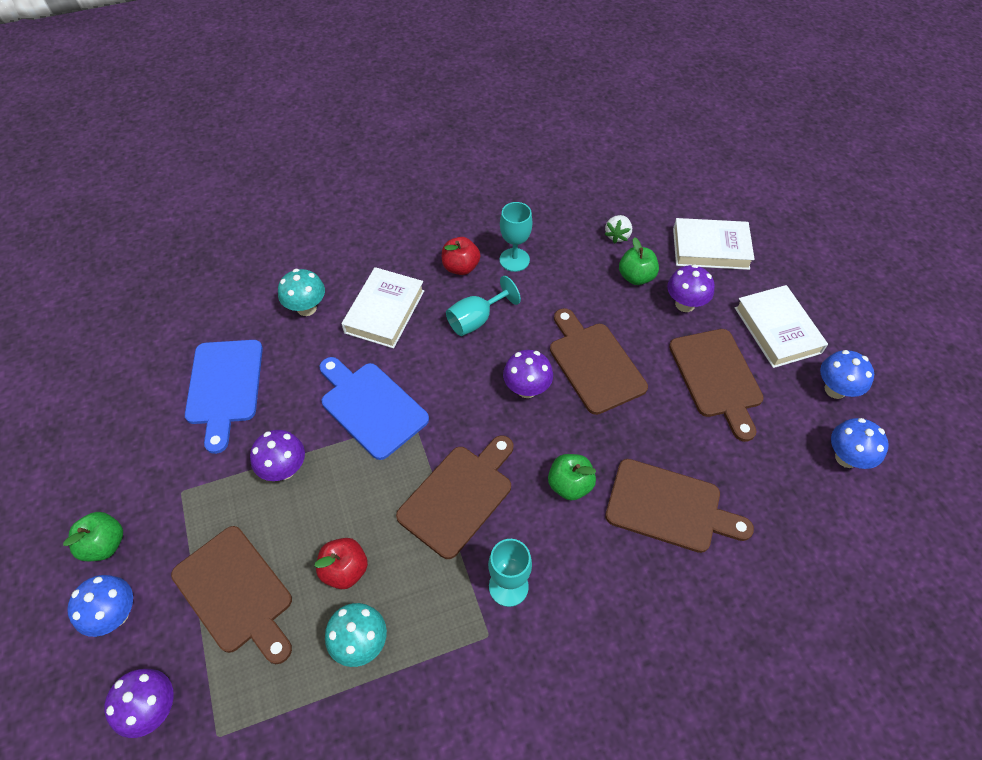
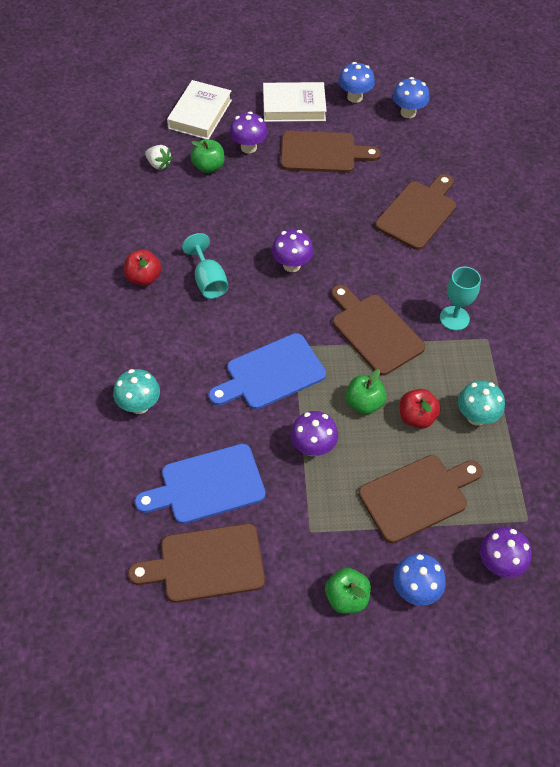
camera: 75 degrees left, 0 degrees up
(224, 387) = (207, 485): blue cutting board -> blue cutting board turned 150 degrees clockwise
(384, 311) = (170, 344): white book -> none
(514, 260) = (153, 238): turquoise goblet -> none
(570, 485) = (385, 262): green apple -> green apple (364, 403)
(594, 364) = (283, 217): brown cutting board -> brown cutting board (206, 564)

